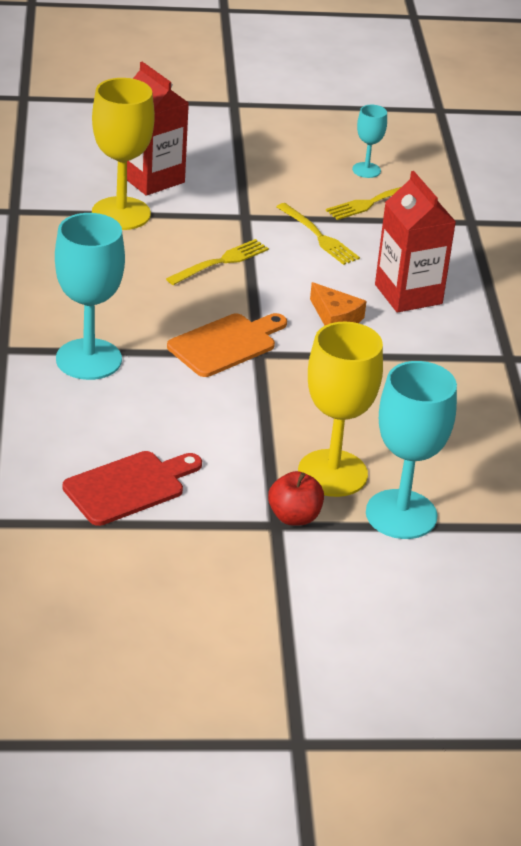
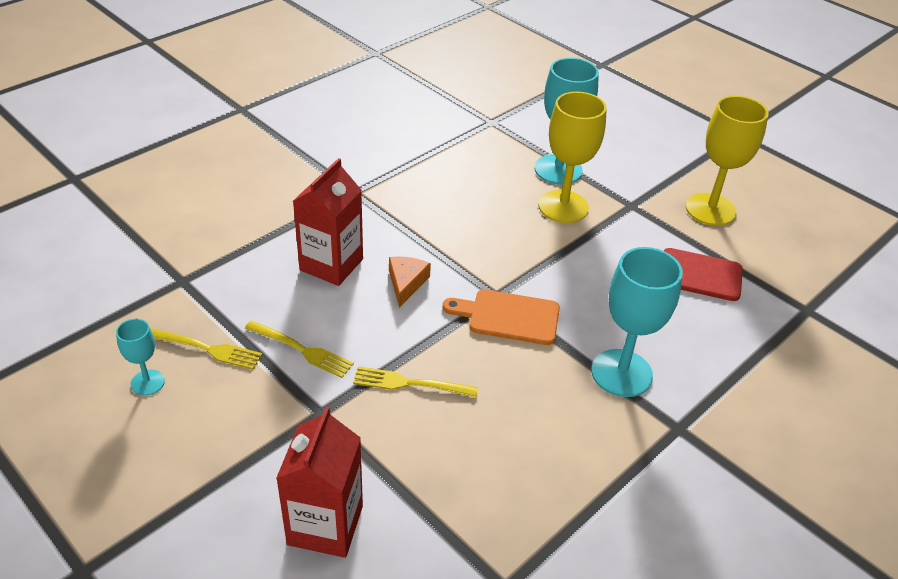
camera: 130 degrees left, 5 degrees up
(121, 214) = (414, 500): yellow goblet -> yellow goblet (710, 209)
(294, 517) = (617, 202): red apple -> none
(319, 236) = (302, 350): yellow fork -> yellow fork turned 105 degrees clockwise

